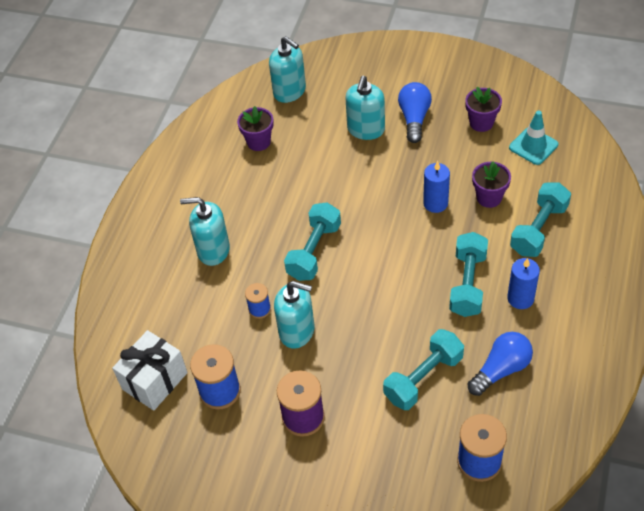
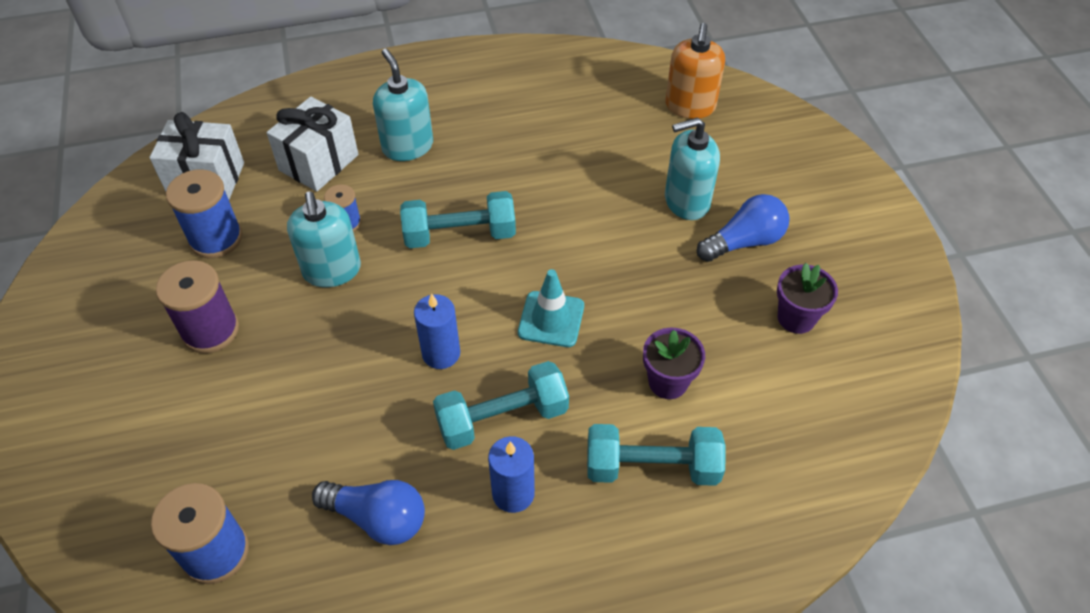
camera: 55 degrees right, 0 degrees up
(190, 306) = (319, 163): none -> white gift
(258, 142) = (591, 114): purple flower pot -> none
(289, 91) = (690, 106): turquoise soap dispenser -> orange soap dispenser
(423, 378) = (322, 431): turquoise dumbbell -> none
(435, 203) = (616, 325): blue candle -> blue candle (441, 353)
(533, 146) = (803, 398): turquoise traffic cone -> turquoise traffic cone (551, 319)

